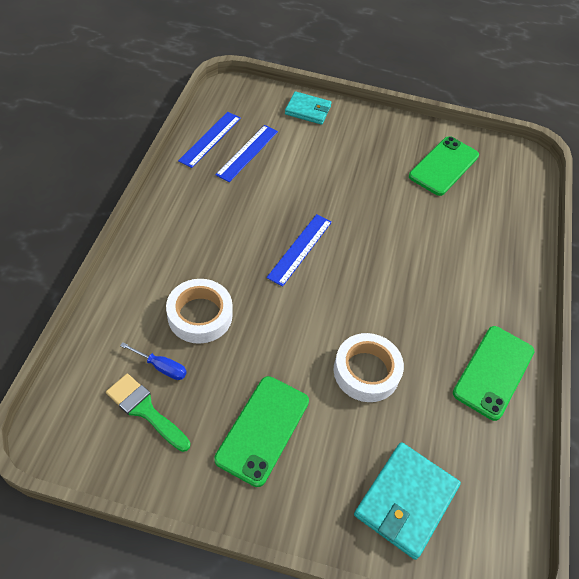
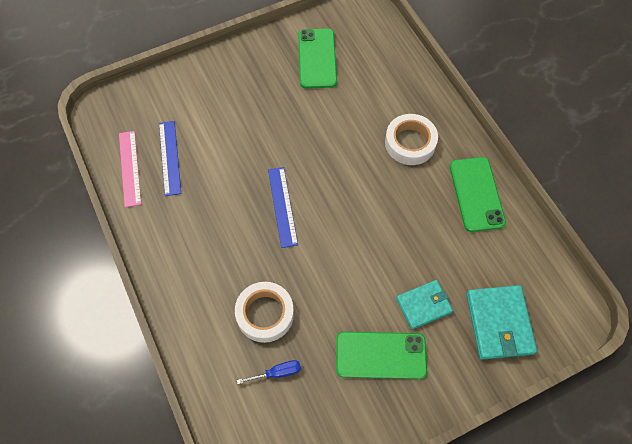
camera: 35 degrees left, 10 degrees up
(145, 410) = (297, 410): green brush -> none
(210, 139) = (130, 168): blue ruler -> pink ruler
(263, 429) = (381, 355): green phone -> green phone turned 75 degrees counterclockwise
(308, 110) = (178, 84): turquoise wallet -> turquoise wallet (424, 305)
(366, 371) = (405, 260): white tape -> white tape (410, 143)

